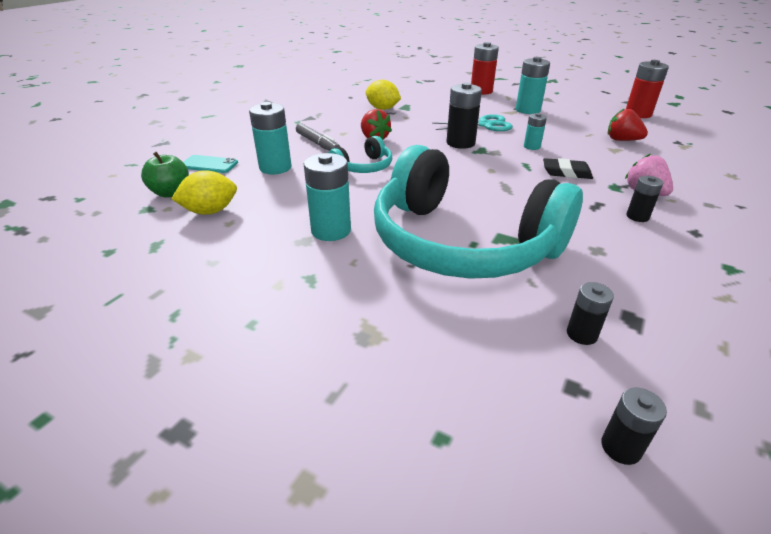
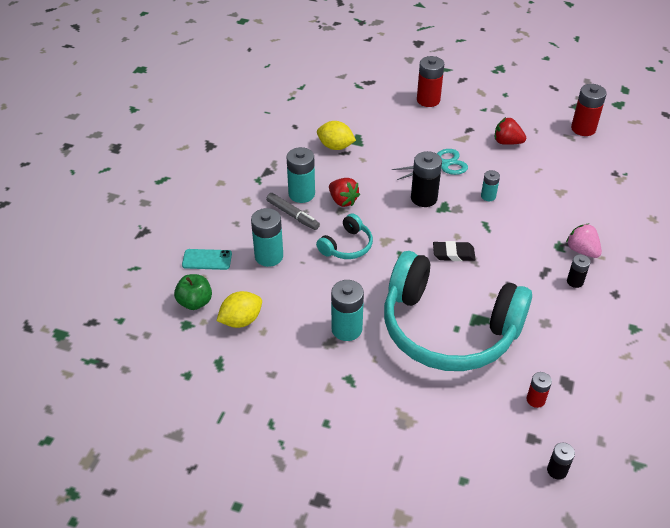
camera: 10 degrees left, 10 degrees up
(528, 110) = (479, 133): turquoise battery -> turquoise battery (301, 194)
(566, 172) = (520, 231): black eraser -> black eraser (453, 254)
(581, 334) = (535, 400): black battery -> red battery
(622, 140) = (567, 176): red strawberry -> red strawberry (507, 142)

